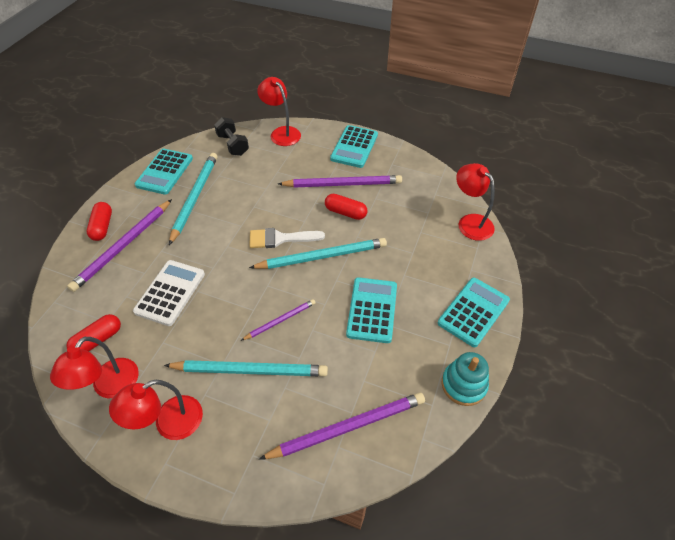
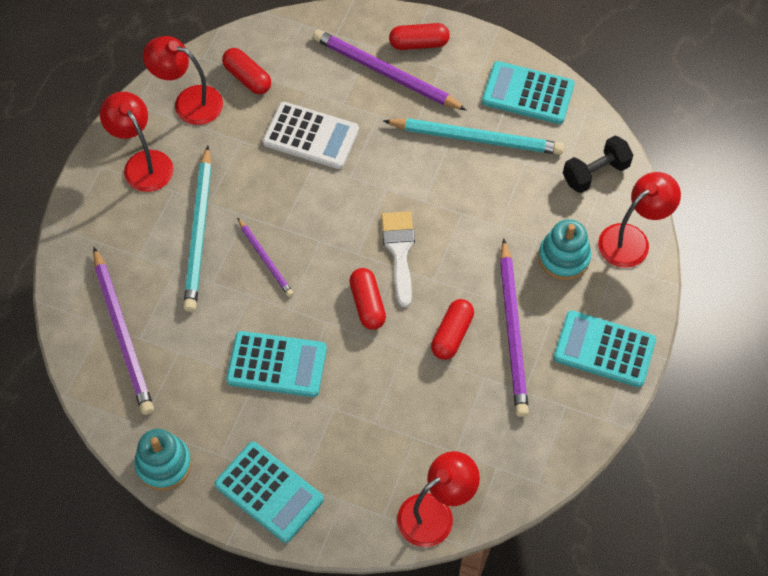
camera: 90 degrees right, 10 degrees up
(292, 160) = (564, 257): none -> turquoise stacking toy
(322, 256) = (367, 304): turquoise pencil -> red capsule

